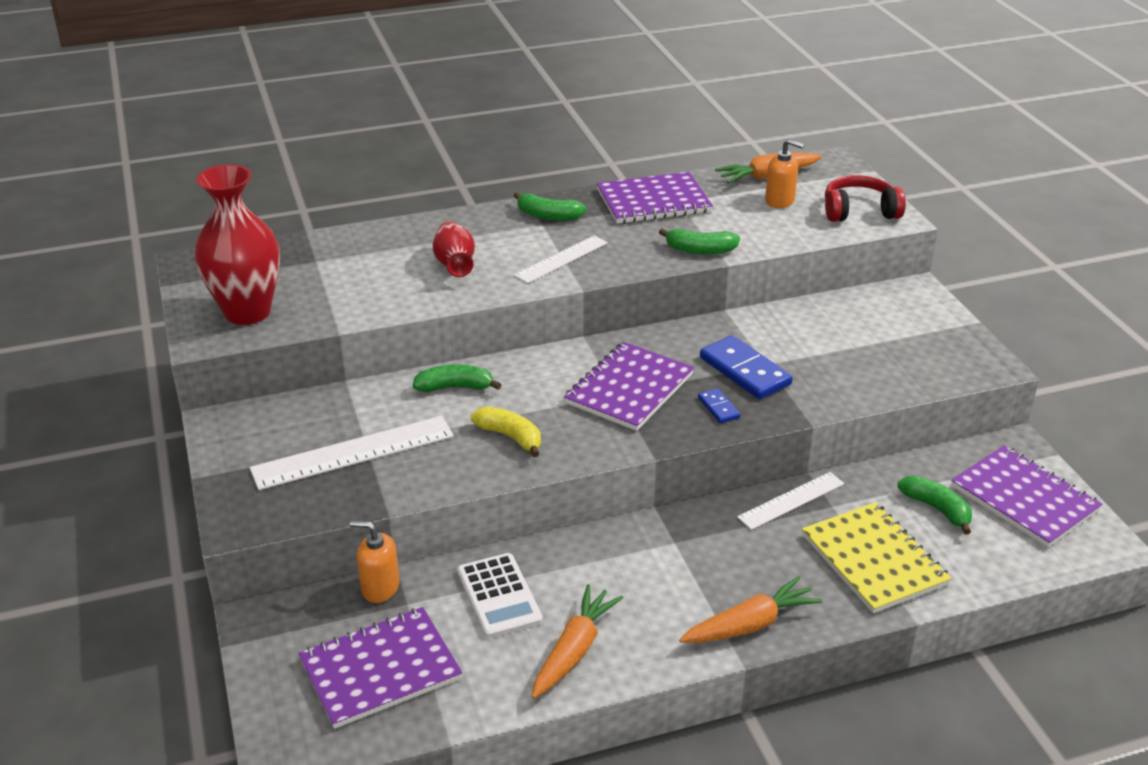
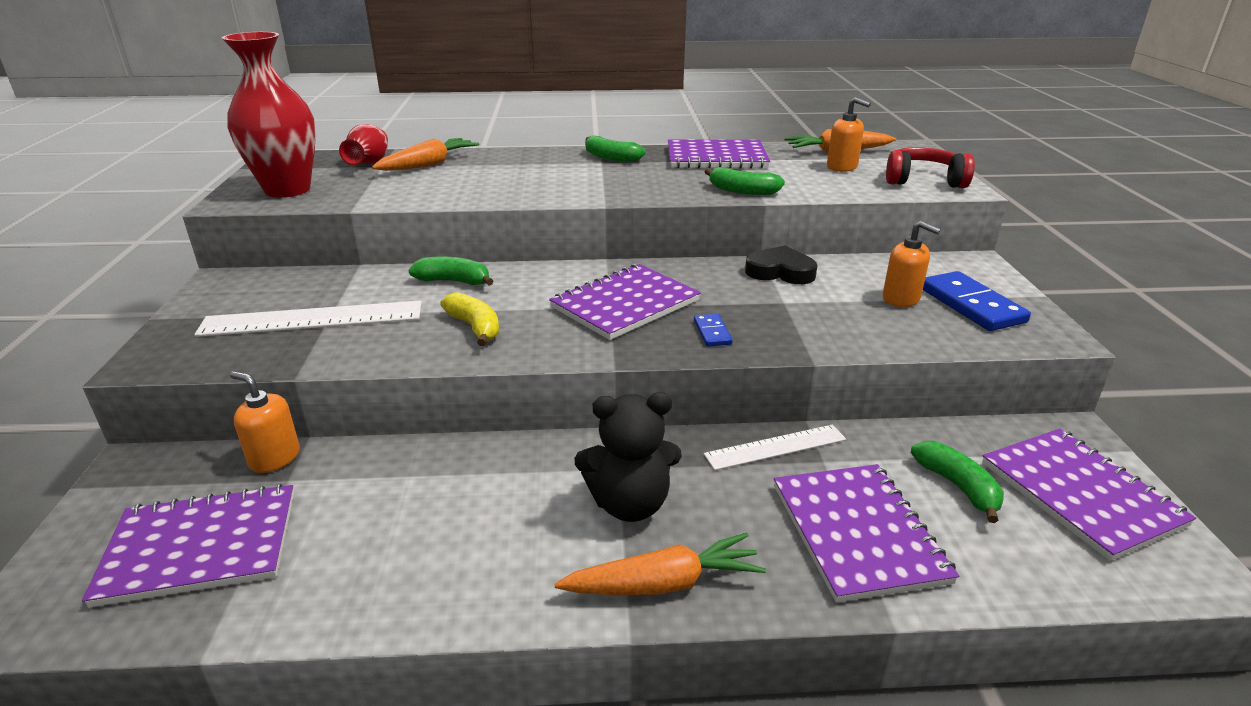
camera: 15 degrees right, 5 degrees down
(454, 264) = (499, 178): red vase -> red vase (369, 163)
(499, 596) = (388, 490): white calculator -> none
(561, 259) = (601, 184): white ruler -> none
(574, 650) = (429, 570): orange carrot -> orange carrot (428, 164)
(698, 570) = (630, 504): none -> black teddy bear
(744, 371) = (757, 305): blue domino -> blue domino (971, 305)
(750, 328) = (780, 272): none -> black heart
(863, 344) = (901, 299): none -> orange soap dispenser
(874, 559) = (858, 532): yellow notebook -> purple notebook

